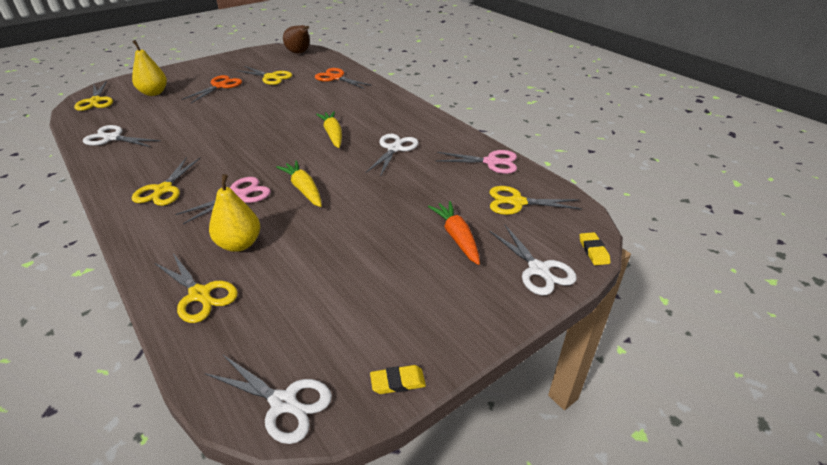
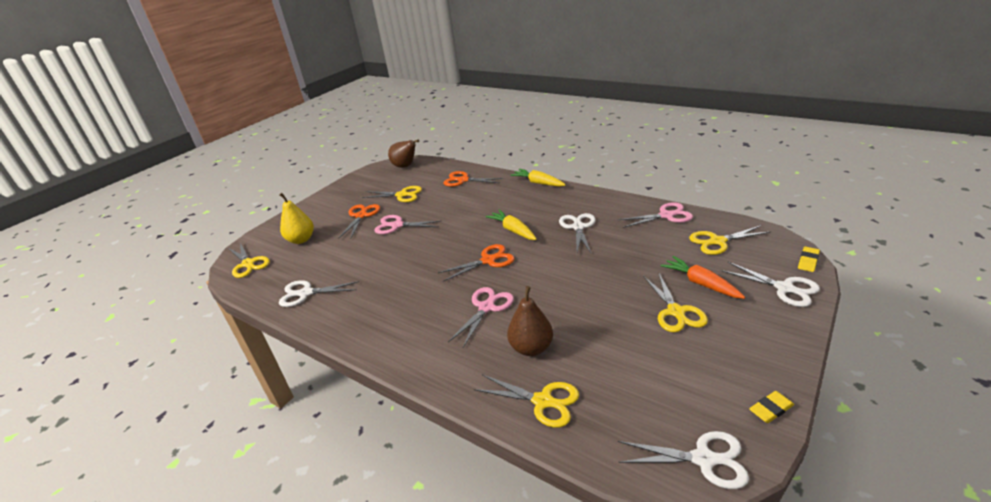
camera: 15 degrees left, 5 degrees down
(164, 189) = (410, 324): yellow scissors -> yellow scissors (676, 312)
(239, 244) = (531, 348): yellow pear -> brown pear
(240, 102) = (397, 225): none -> pink scissors
(283, 155) = (488, 260): none -> orange scissors
(303, 189) = (537, 284): yellow carrot -> yellow carrot (538, 183)
(593, 251) = (808, 261): yellow eraser -> yellow eraser turned 60 degrees clockwise

